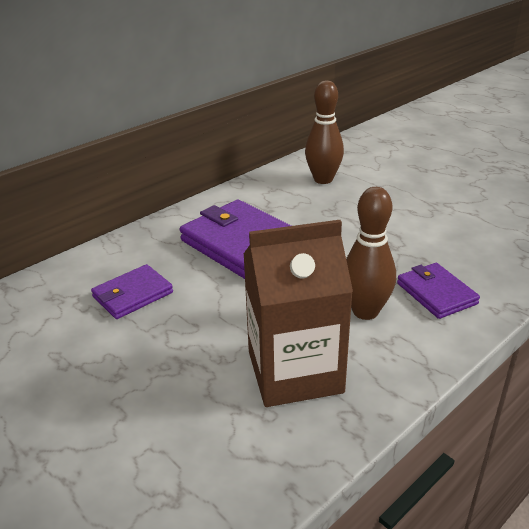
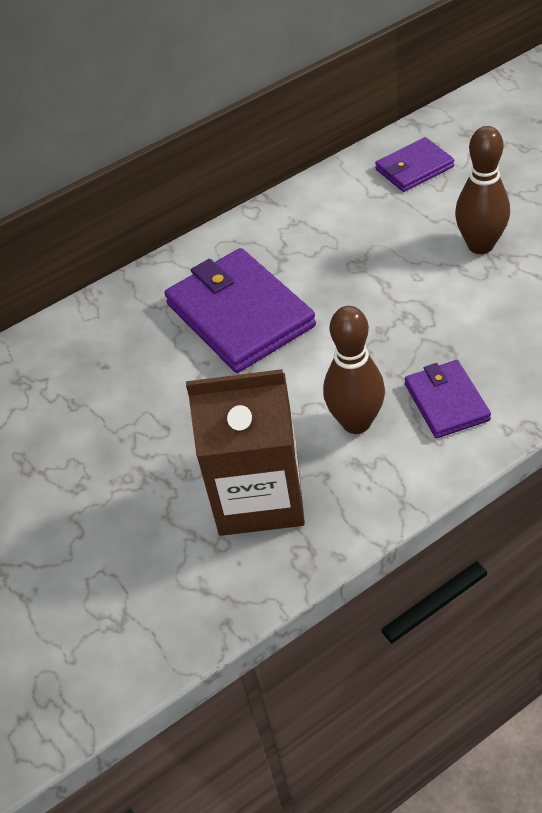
camera: 15 degrees right, 15 degrees up
(132, 295) = (104, 382): purple wallet -> purple wallet (414, 168)
(323, 179) = (363, 207): brown bowling pin -> brown bowling pin (480, 245)

